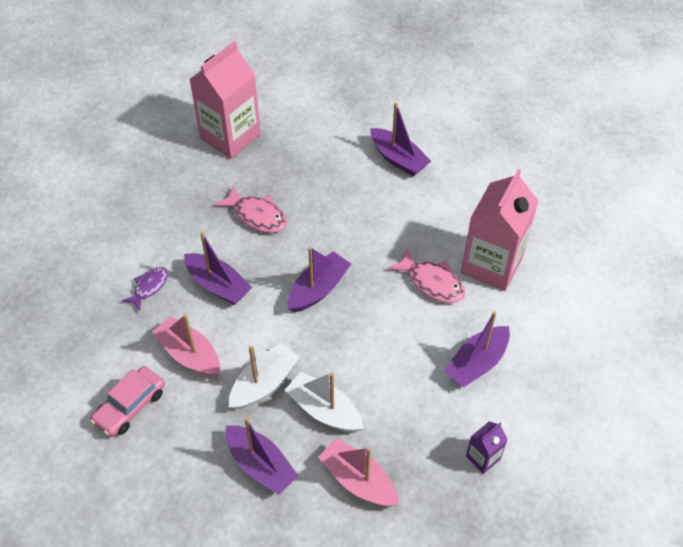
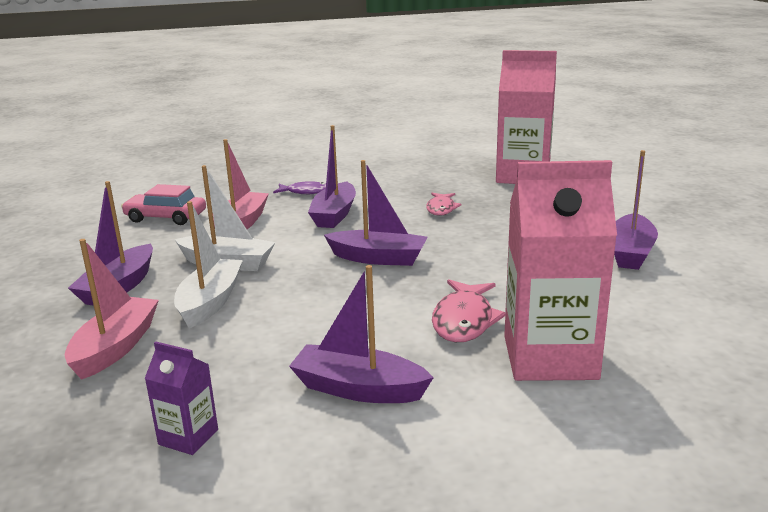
camera: 65 degrees right, 30 degrees down
(257, 215) = (441, 209): pink fish -> pink fish, size x0.66

